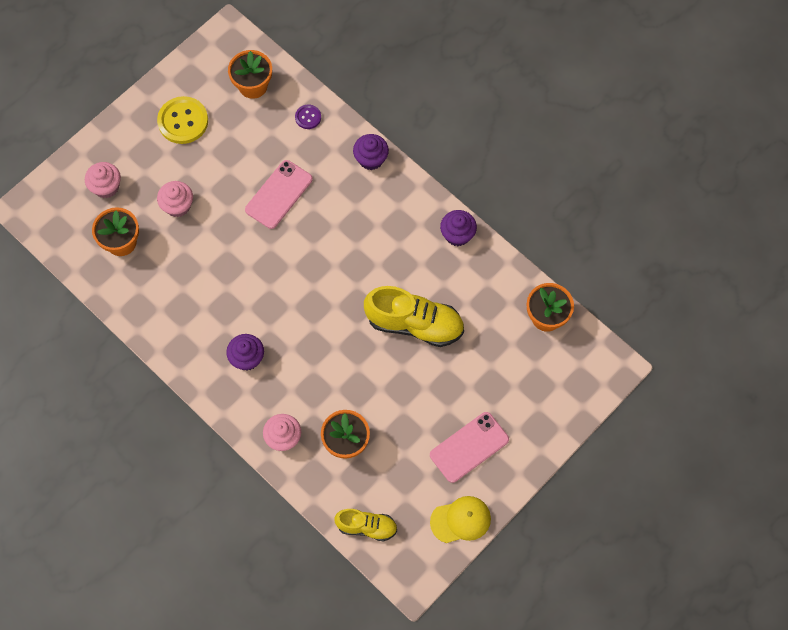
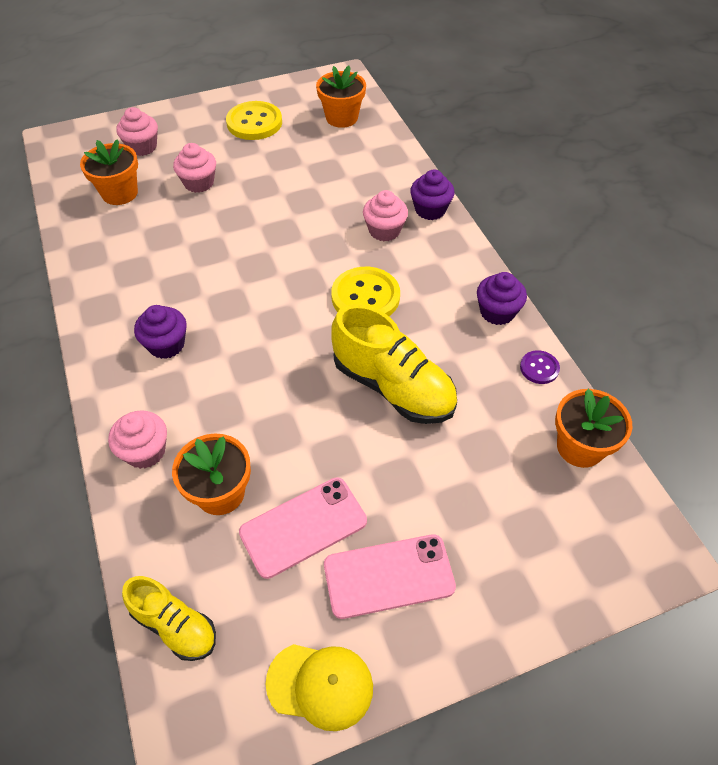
camera: 25 degrees right, 15 degrees down
(279, 194) = (309, 207): pink phone -> pink phone (303, 527)
(308, 117) = (382, 156): purple button -> purple button (539, 368)
(346, 194) = (384, 230): none -> pink cupcake
(362, 260) = (365, 297): none -> yellow button

